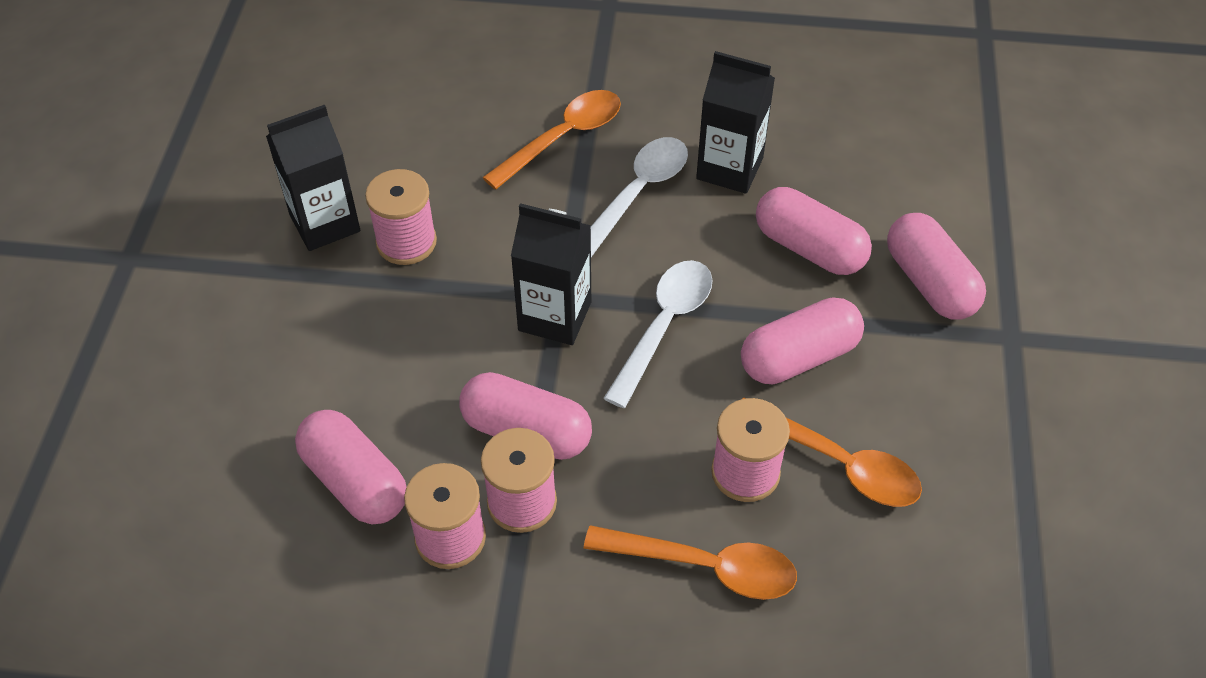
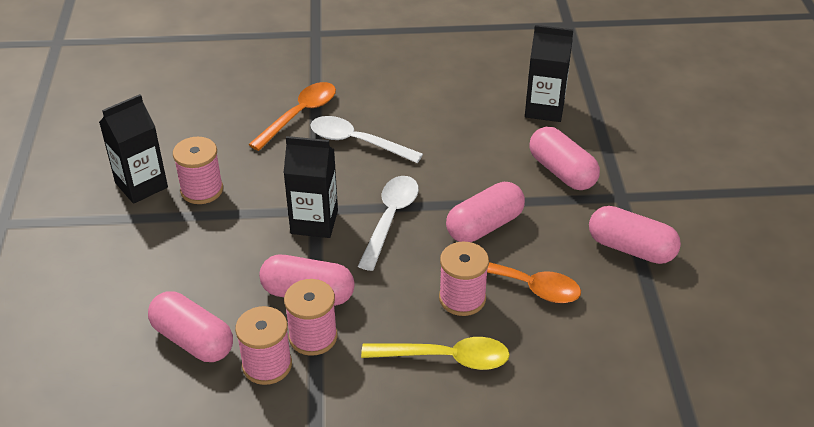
camera: 10 degrees left, 10 degrees down
(638, 193) = (357, 142): white spoon -> white spoon turned 90 degrees counterclockwise
(704, 566) = (446, 358): orange spoon -> yellow spoon
(729, 168) = (416, 120): black carton -> black carton (544, 109)
(809, 248) = (478, 161): pink capsule -> pink capsule (631, 248)

